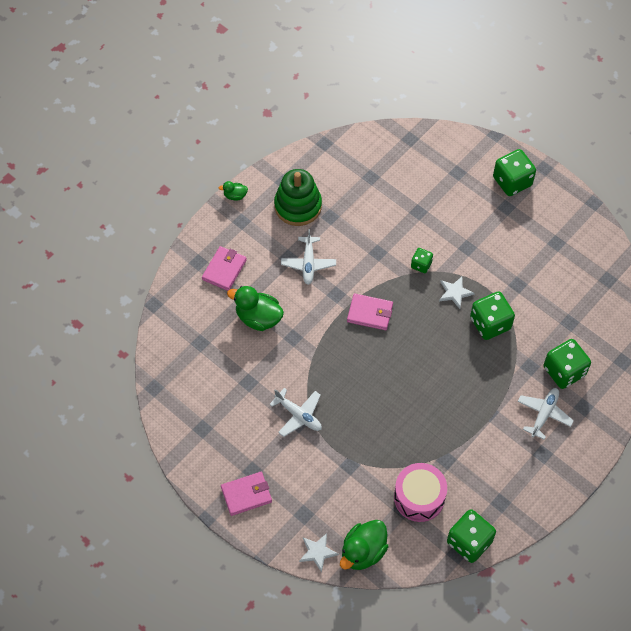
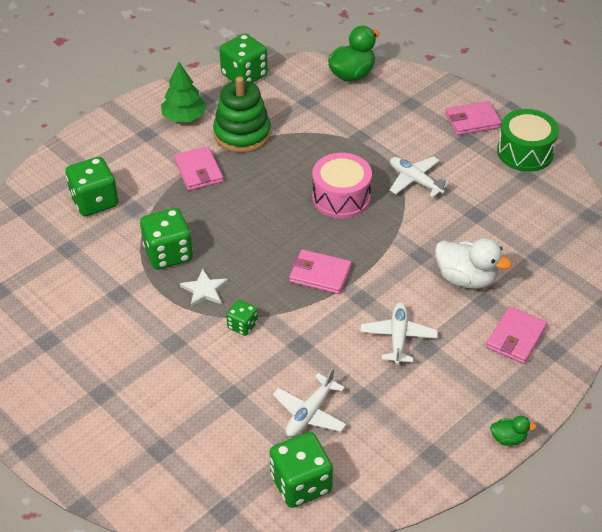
camera: 175 degrees left, 15 degrees down
(201, 457) = (525, 152): none -> green drum
(258, 318) = (466, 278): green duck -> white duck
(298, 206) = (411, 416): green stacking toy -> green stacking toy (242, 134)
(317, 552) = (398, 77): white star -> none
(419, 497) = (288, 108): pink drum -> pink drum (341, 197)
(486, 412) = (198, 171): none -> pink wallet
(512, 181) = (80, 429): green dice -> green dice (301, 484)
(514, 477) = (184, 117): none -> green tree
(544, 414) = (133, 165): white plane -> white plane (310, 413)

